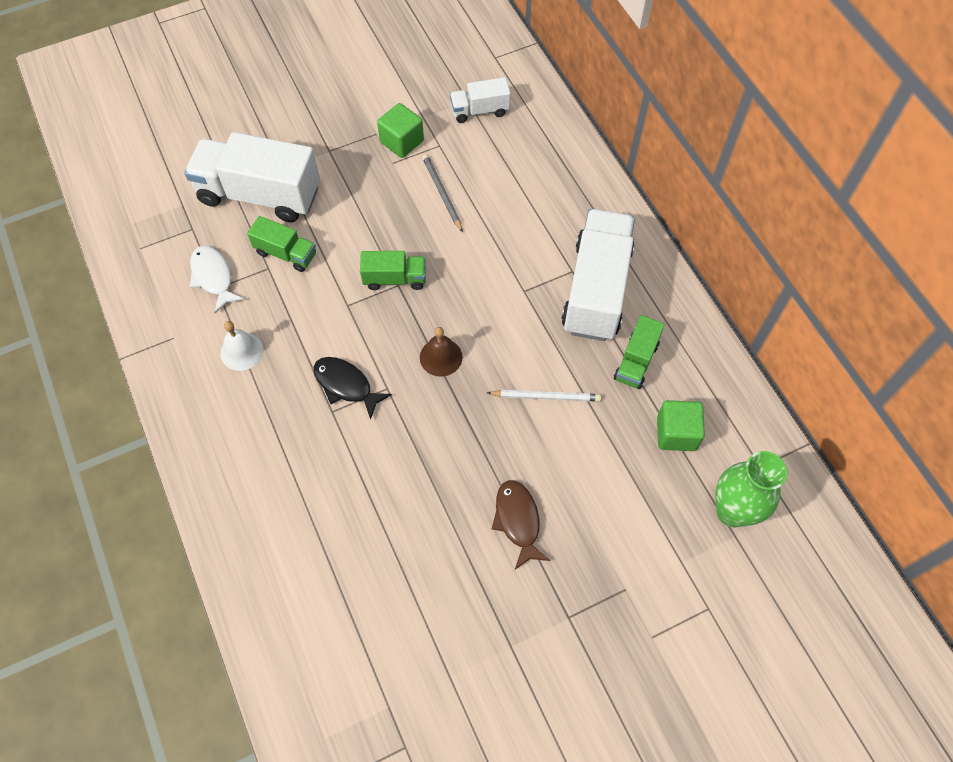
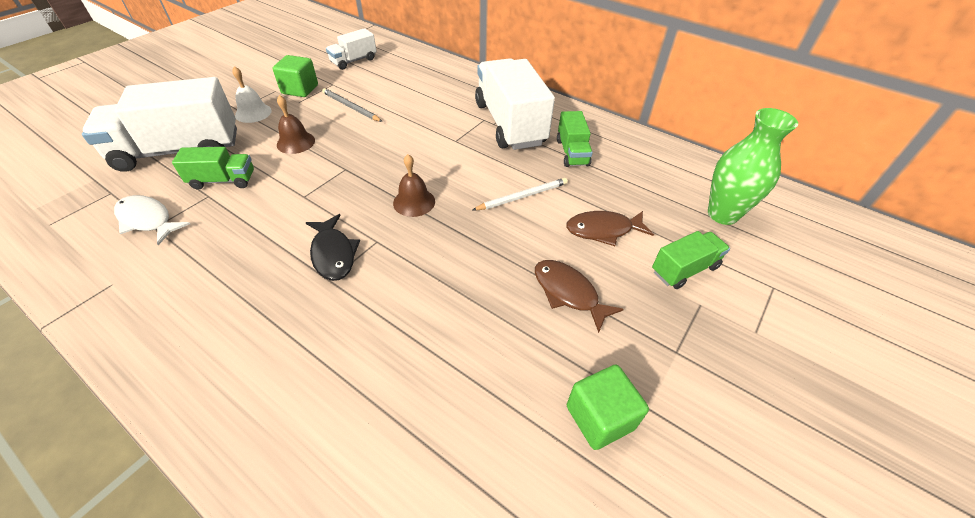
camera: 30 degrees left, 15 degrees down
(241, 351) = (202, 267): white bell -> white bell (253, 113)
(346, 385) = (333, 254): black fish -> black fish turned 120 degrees counterclockwise
(367, 227) = (296, 142): none -> brown bell
(395, 279) = (340, 166): green truck -> green truck (684, 269)
(596, 472) = (603, 230): none -> brown fish
(676, 433) = (638, 183): green cube -> green cube (599, 417)

